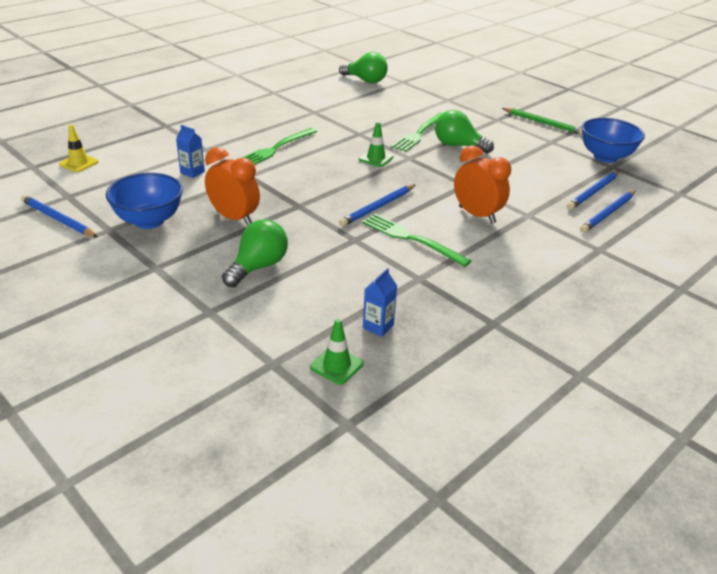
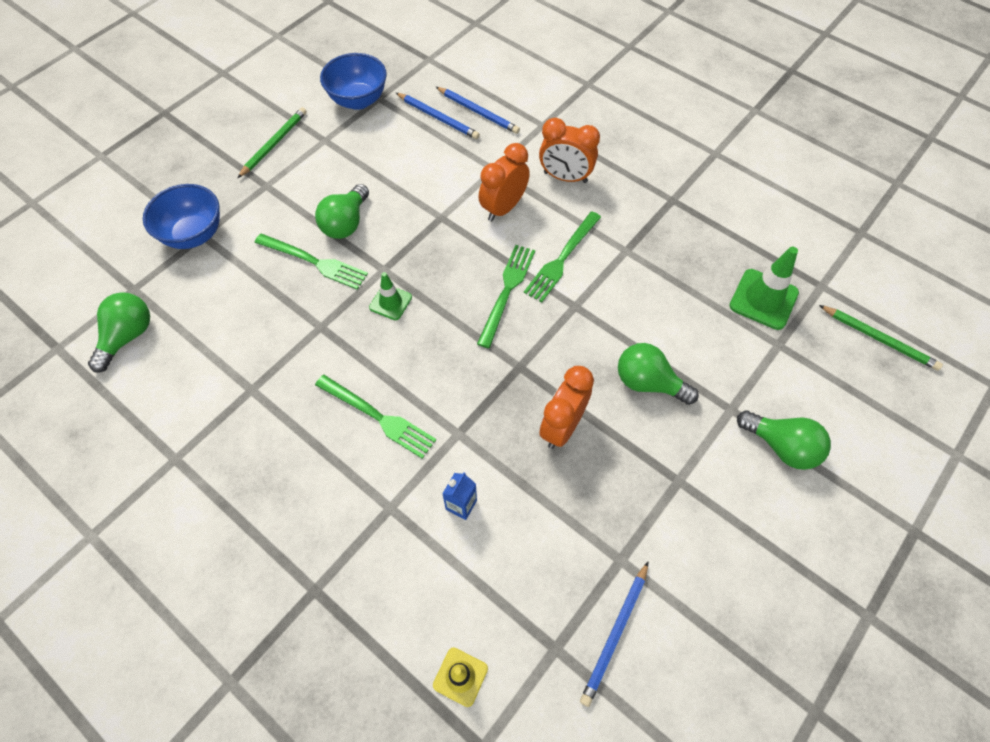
camera: 95 degrees left, 25 degrees up
(149, 221) = (591, 519): blue bowl -> blue bowl (194, 235)
(153, 336) = (781, 446): none -> green light bulb
(252, 459) = (879, 339): none -> green pencil
(337, 365) = (763, 299): green traffic cone -> green traffic cone, size x1.66
(378, 207) = (507, 291): blue pencil -> green fork
(378, 326) = (705, 276): blue carton -> none
(521, 254) = (565, 177): none -> orange clock

